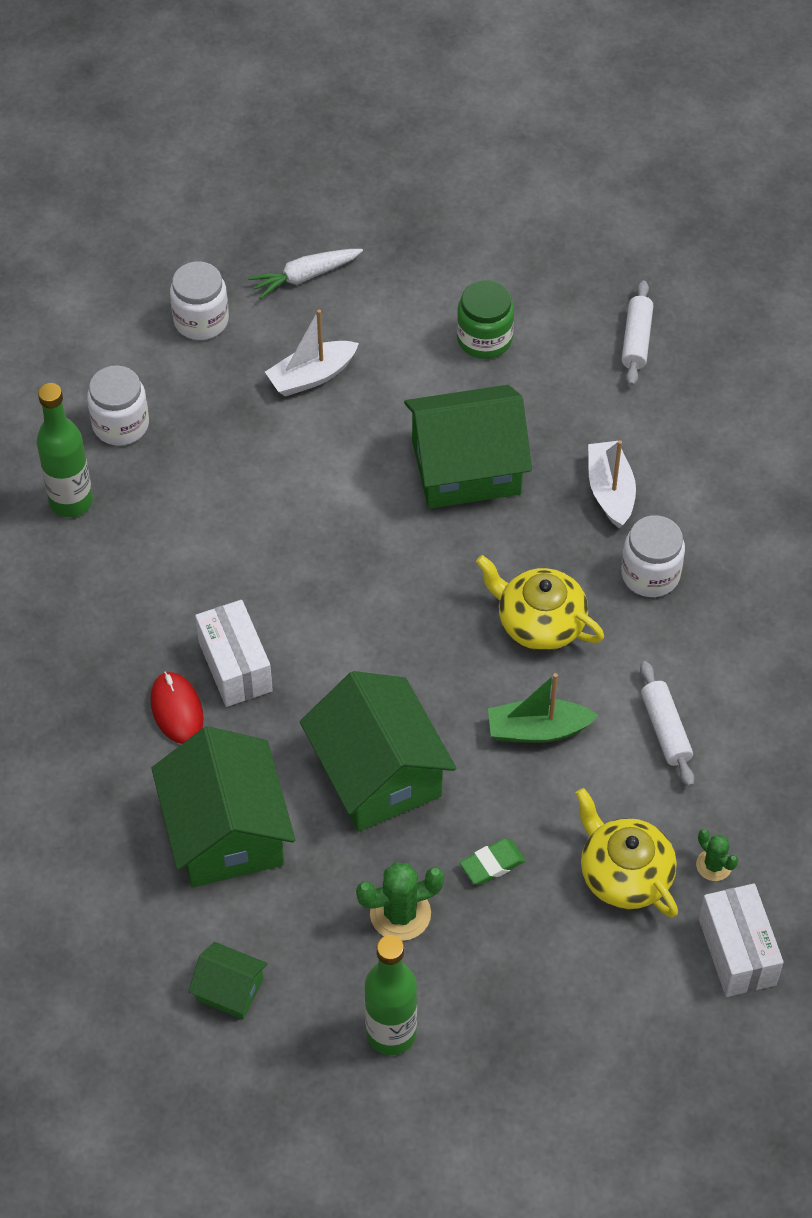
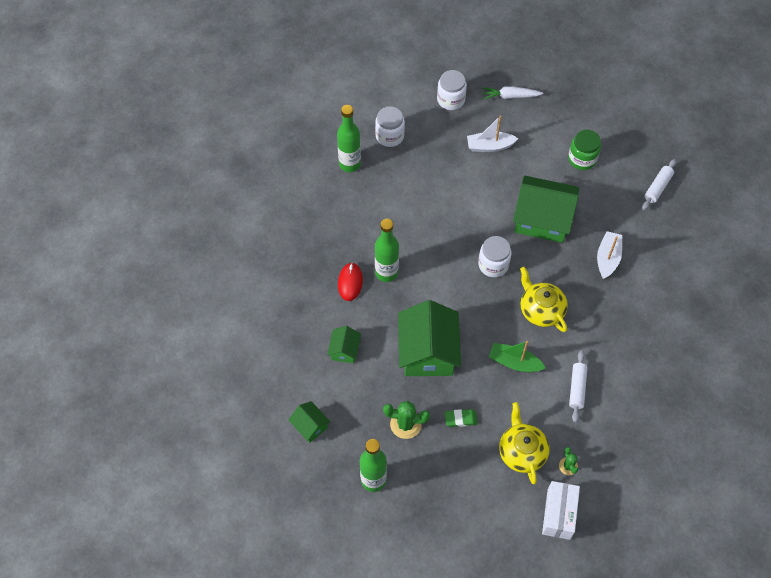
camera: 25 degrees right, 5 degrees up
(226, 832) = (344, 350): green house -> green house, size x0.48
(235, 666) = (386, 273): white box -> green bottle
(650, 574) = (607, 308): white jar -> white jar (493, 265)

